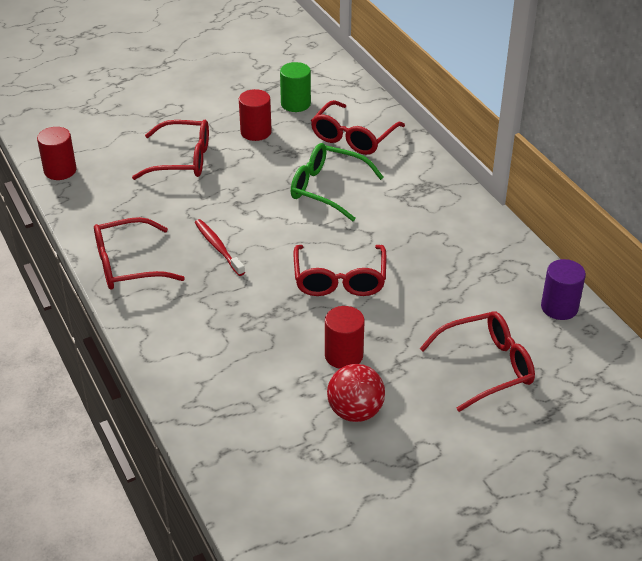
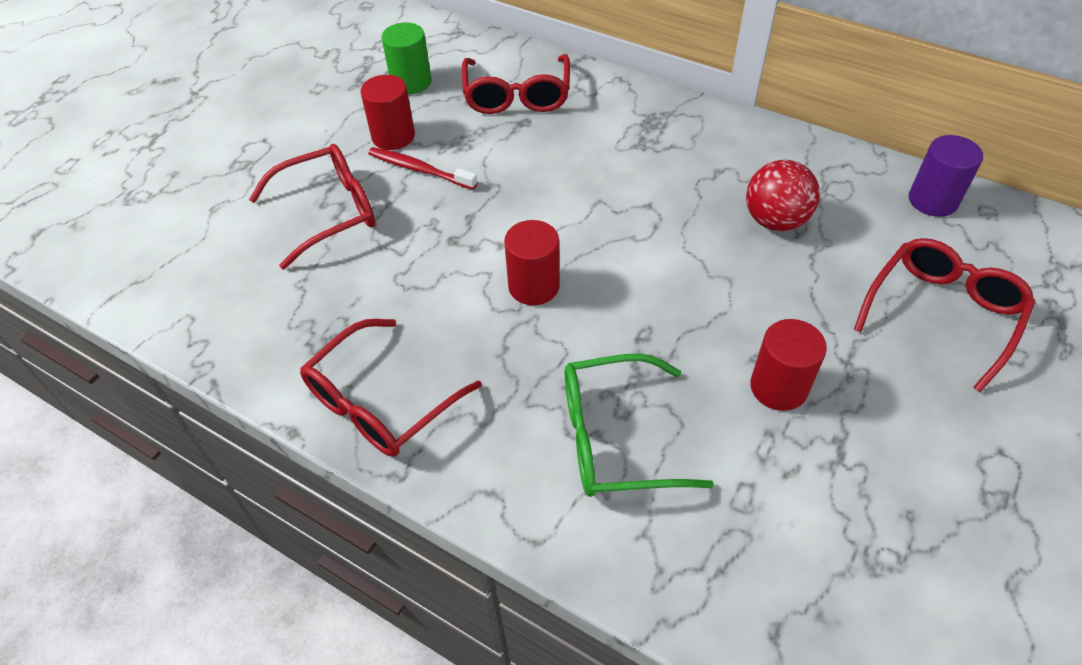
camera: 30 degrees left, 10 degrees up
(60, 170) = (161, 304): red cylinder -> red cylinder (534, 286)
(218, 247) = (483, 313): red toothbrush -> red toothbrush (419, 169)
(327, 189) = (547, 171): green glasses -> green glasses (615, 438)
(339, 280) = (674, 284): red glasses -> none
(355, 411) = (870, 462): red ball -> red ball (775, 220)

